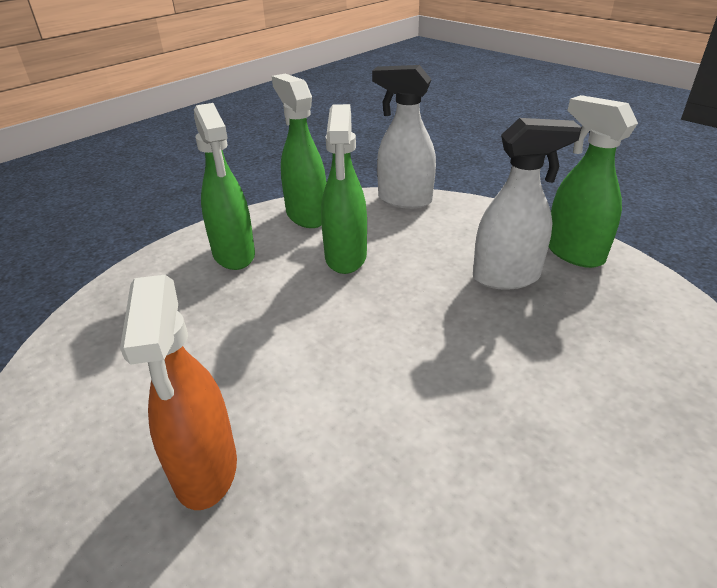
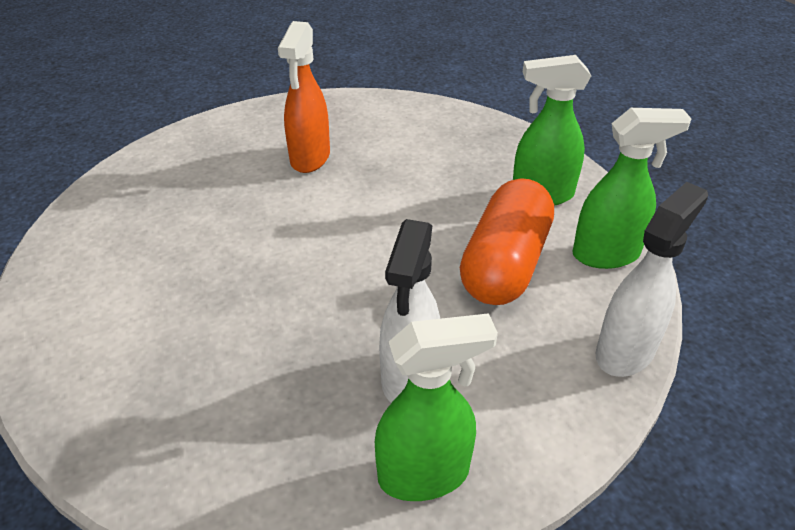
camera: 110 degrees right, 5 degrees up
(205, 470) = (310, 158): orange spray bottle -> orange spray bottle turned 90 degrees counterclockwise
(345, 258) = (505, 264): green spray bottle -> orange capsule

